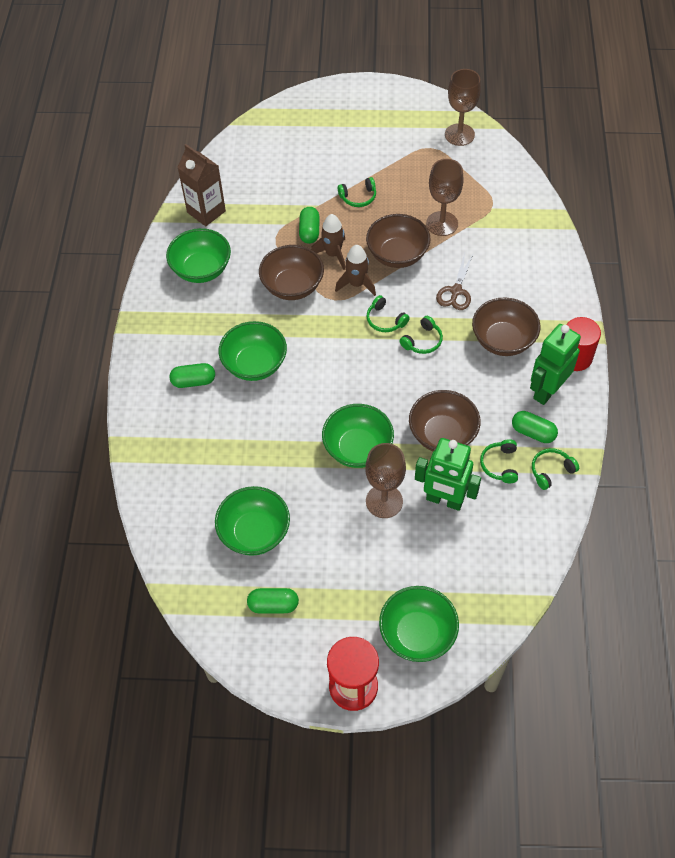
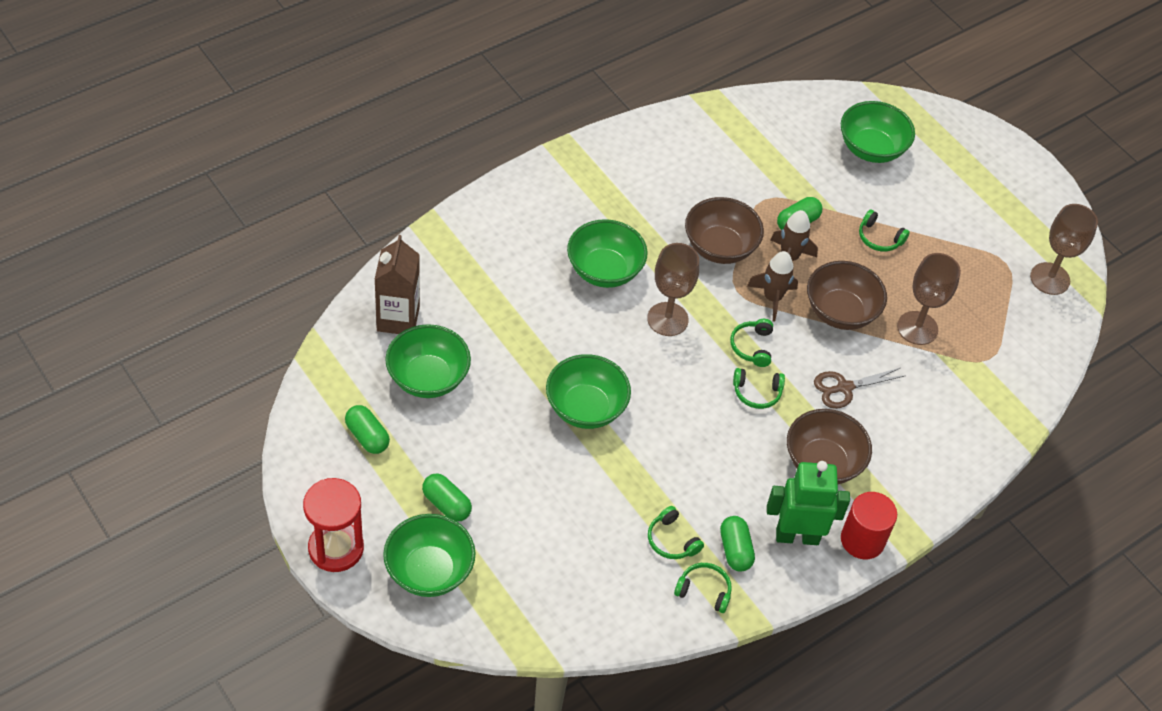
camera: 45 degrees right, 5 degrees down
(193, 381) = (544, 234): green capsule -> green capsule (446, 504)
(201, 269) = (671, 165): green bowl -> green bowl (871, 149)
(206, 212) = (740, 127): brown carton -> brown carton (398, 319)
(384, 501) = (546, 463): brown goblet -> brown goblet (667, 319)
(442, 434) = (663, 471): brown bowl -> none
(444, 500) = (590, 514): green robot -> none
(499, 464) = (671, 540): green headphones -> green headphones turned 90 degrees counterclockwise

